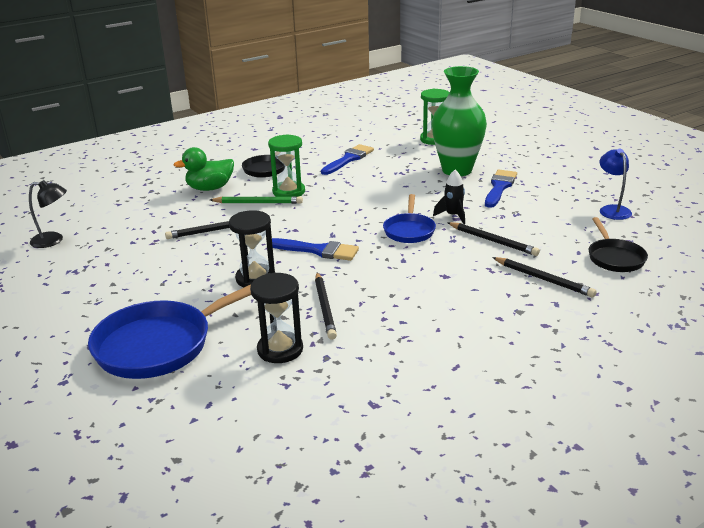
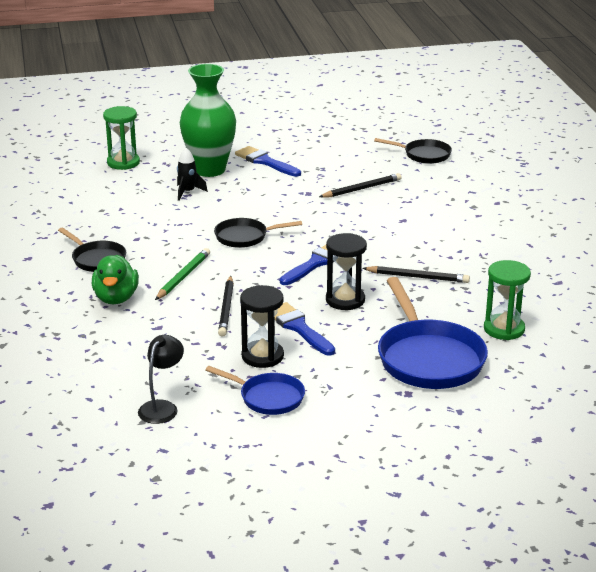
camera: 70 degrees left, 0 degrees up
(280, 349) = (469, 306): black hourglass -> black hourglass (262, 356)
(288, 192) = (172, 257): green hourglass -> green hourglass (504, 329)
(344, 210) = (245, 237): none -> black pan
(348, 159) = (123, 213): blue brush -> blue brush (298, 328)
(409, 230) = (313, 217): blue pan -> blue pan (268, 398)
(453, 216) = (302, 193): black rocket -> black rocket (188, 192)
(544, 279) = (436, 186): black pencil -> none
(612, 209) = (348, 133): blue lamp -> none

